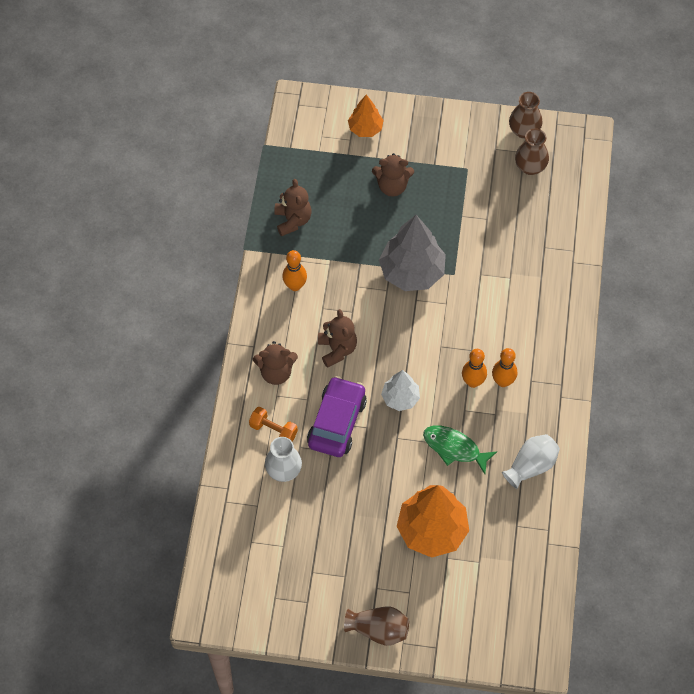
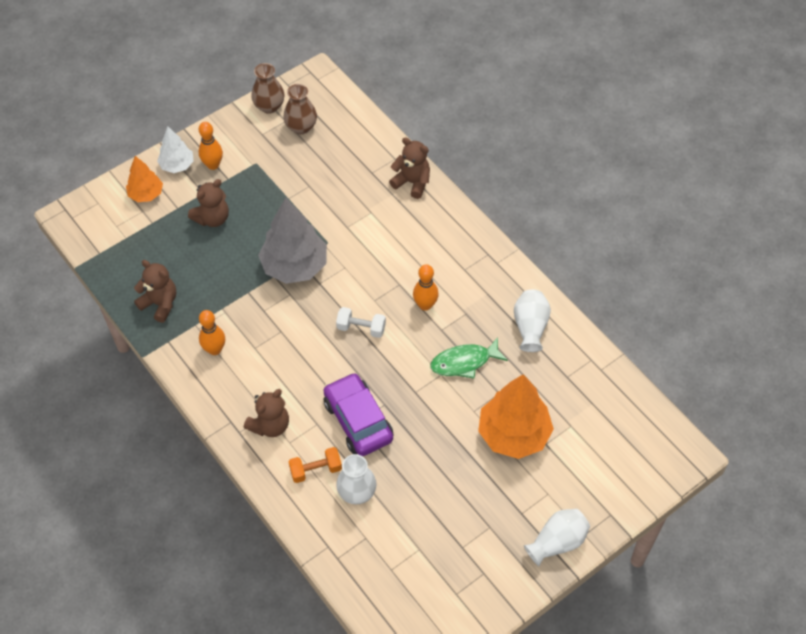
camera: 45 degrees left, 5 degrees down
(337, 349) = (299, 368): brown teddy bear -> brown teddy bear (412, 182)
(378, 630) = (557, 542): brown vase -> white vase
(400, 398) = (386, 361): white tree -> white tree (177, 165)
(409, 358) = (361, 328): none -> white dumbbell
(503, 381) = (446, 286): orange bowling pin -> orange bowling pin (213, 165)

